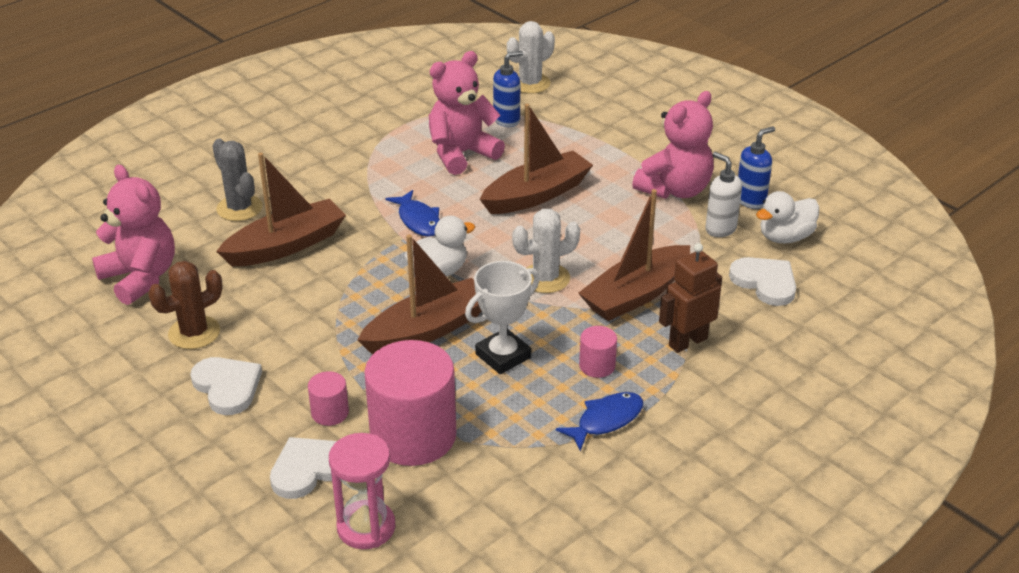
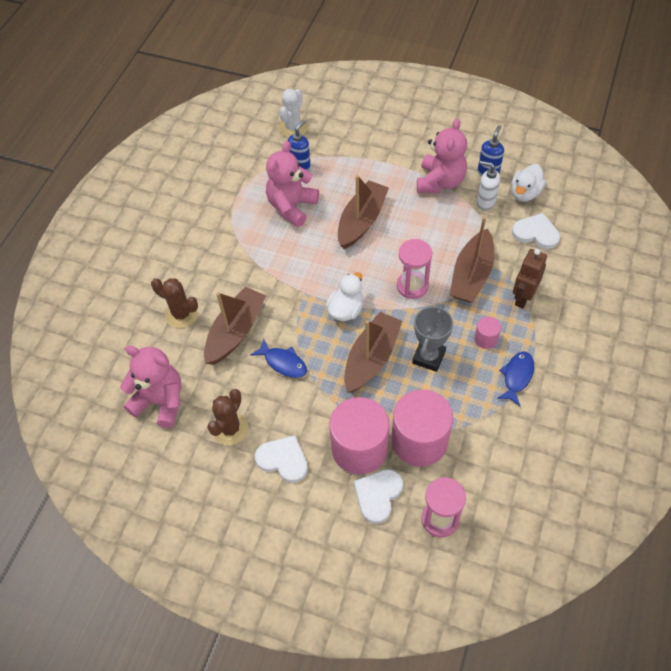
camera: 25 degrees left, 20 degrees up
(239, 208) = (181, 314): grey cactus -> brown cactus
(330, 413) = (359, 448): pink cylinder -> pink cylinder, size x2.25
(418, 220) = (304, 274): blue fish -> blue fish (283, 363)
(503, 356) = (429, 357): white trophy -> grey trophy
(545, 278) = (412, 286): white cactus -> pink hourglass

